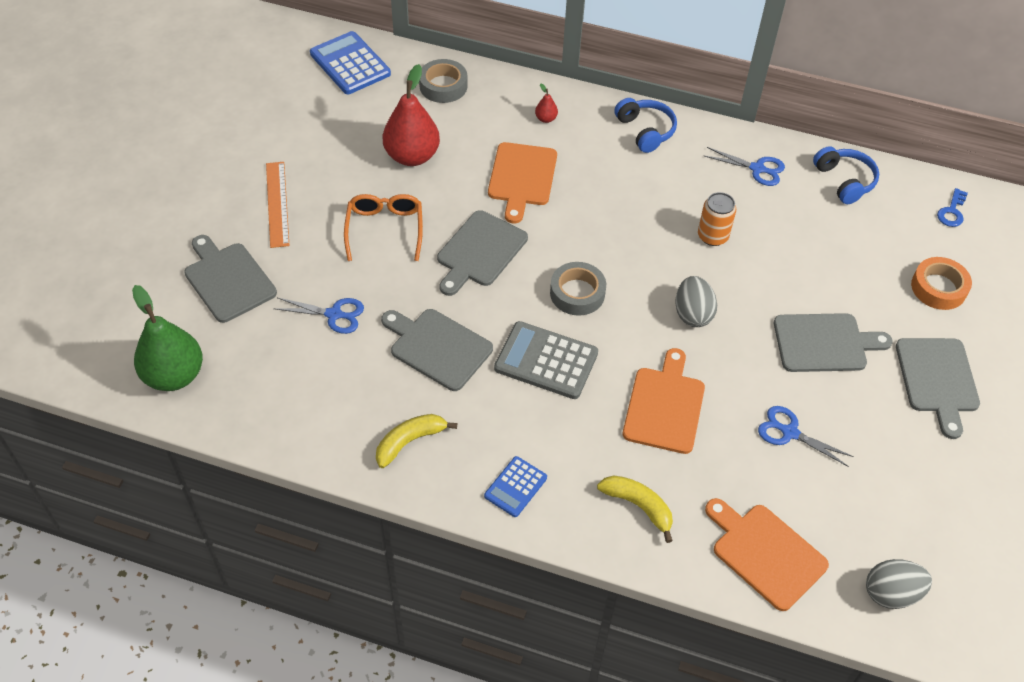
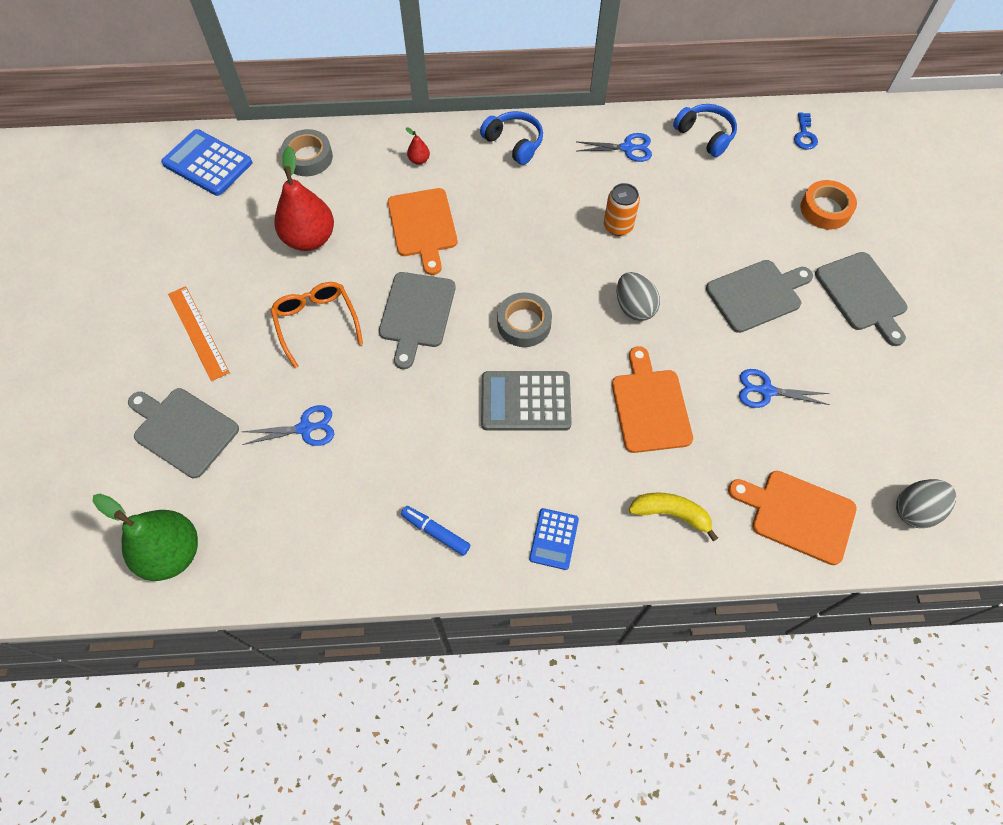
camera: 20 degrees left, 10 degrees up
(409, 441) = (436, 532): yellow banana -> blue marker
(437, 348) = (420, 425): grey cutting board -> none

